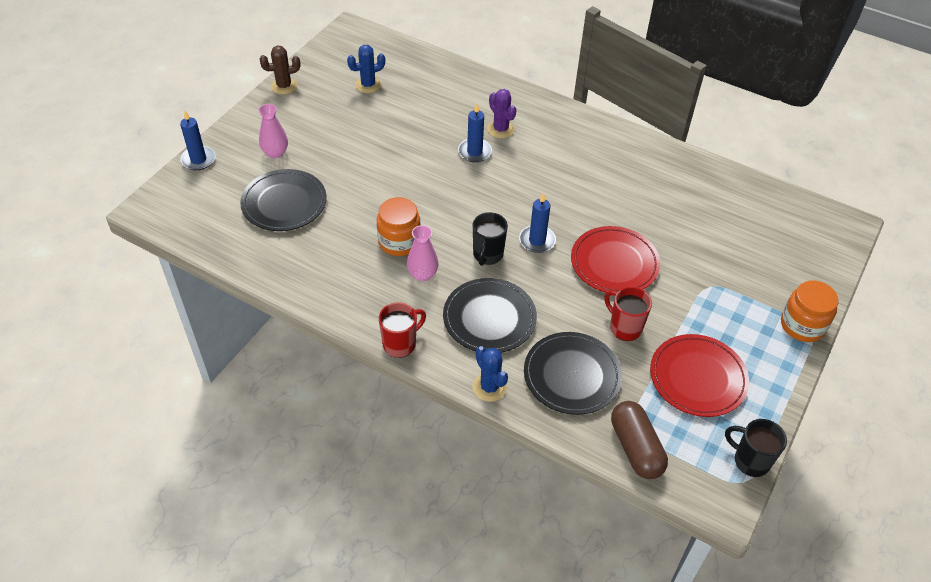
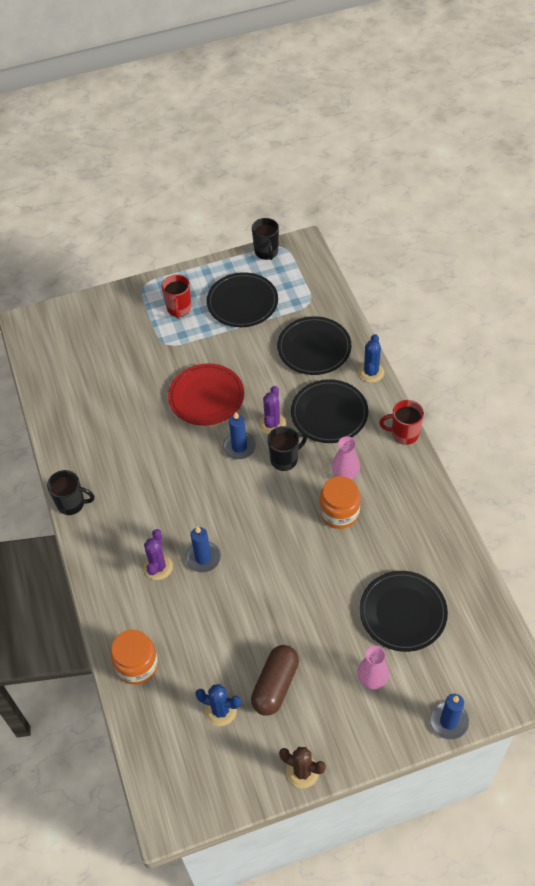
camera: 135 degrees left, 5 degrees up
(531, 277) = (272, 424): none -> purple cactus
(612, 129) = (72, 503): none -> black mug
(624, 327) = (250, 354): red mug -> red mug (179, 309)
(635, 448) = (320, 292): brown capsule -> brown capsule (275, 685)
(697, 378) = (242, 302): red plate -> black plate
(802, 325) = (145, 290): orange jar -> orange jar (137, 665)

